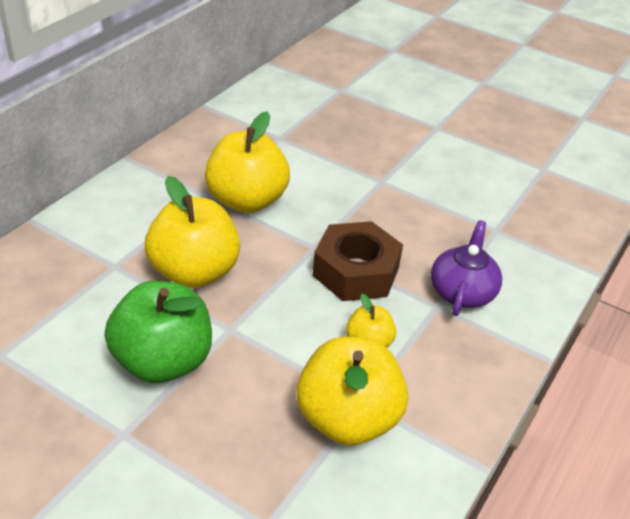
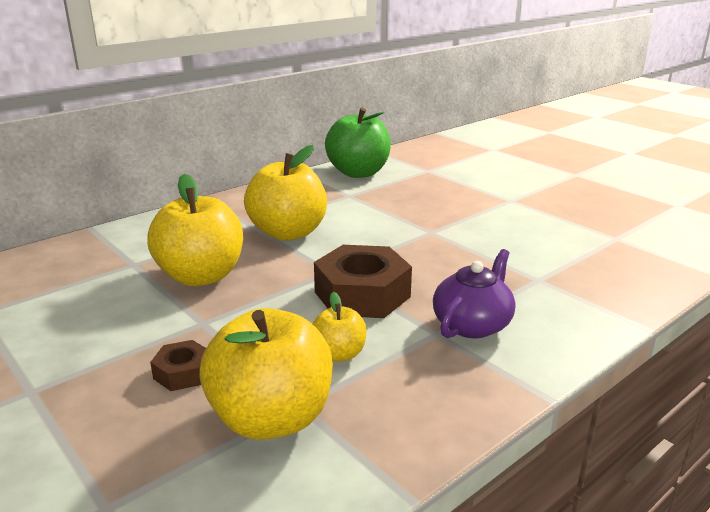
camera: 20 degrees right, 15 degrees down
(163, 361) = (117, 338): green apple -> green apple (358, 173)
(247, 388) = (183, 373): none -> brown nut

